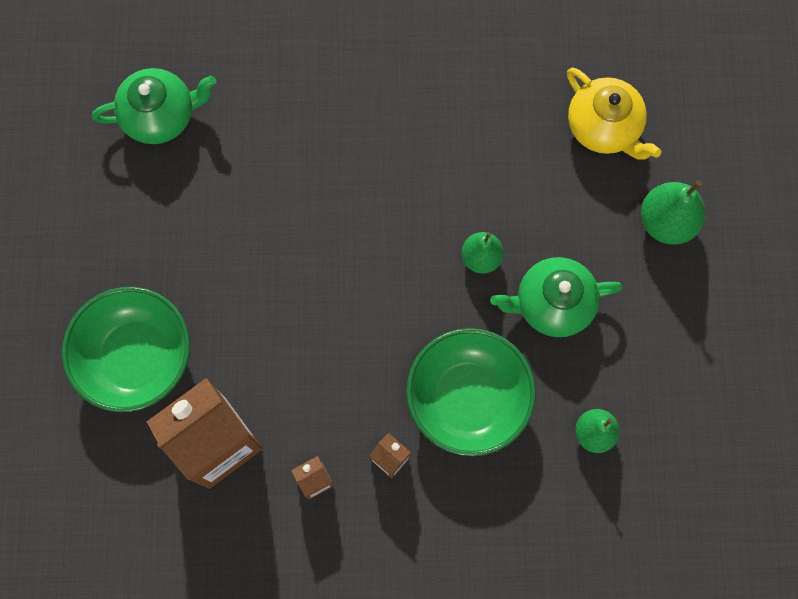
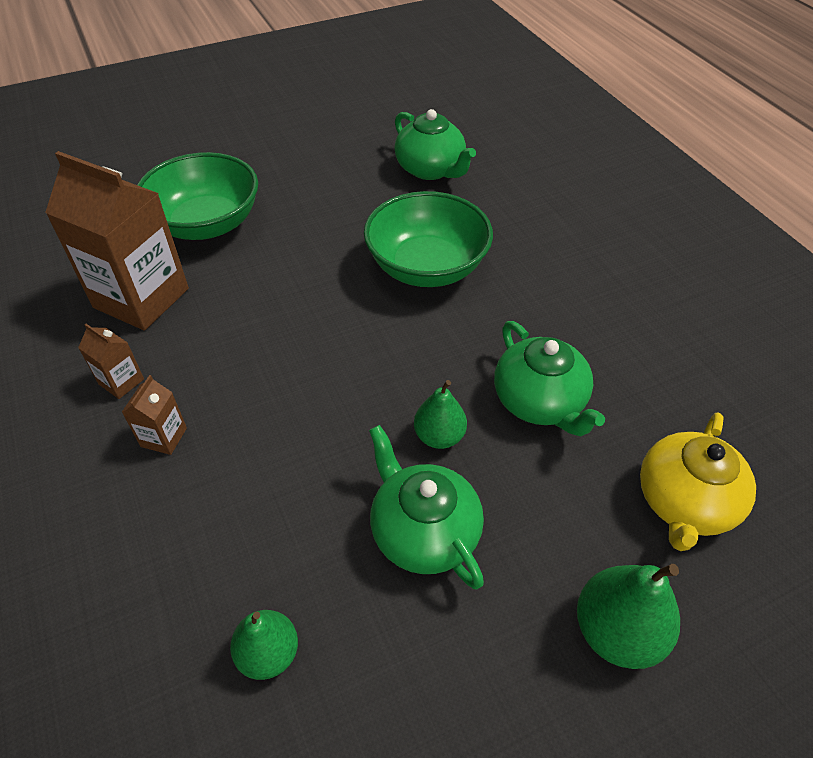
camera: 65 degrees right, 25 degrees down
(468, 398) = (262, 485): green bowl -> green bowl (427, 267)
(483, 172) = (540, 402): none -> green teapot

